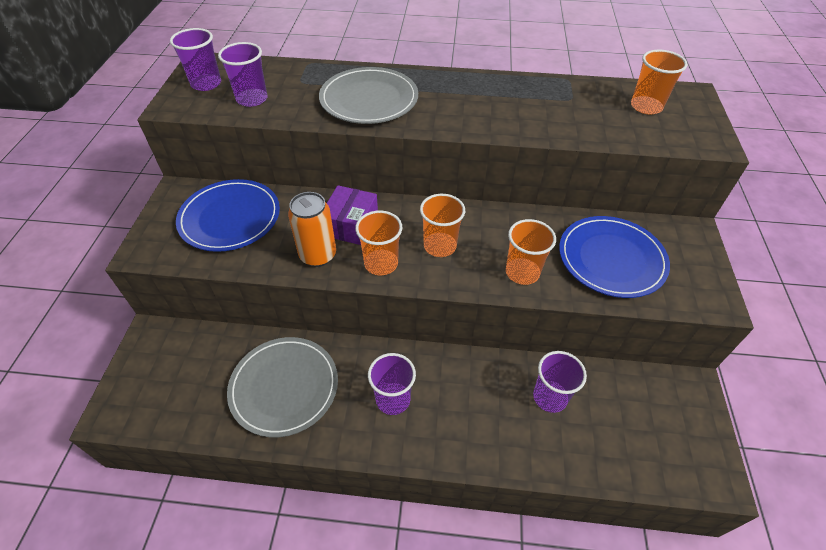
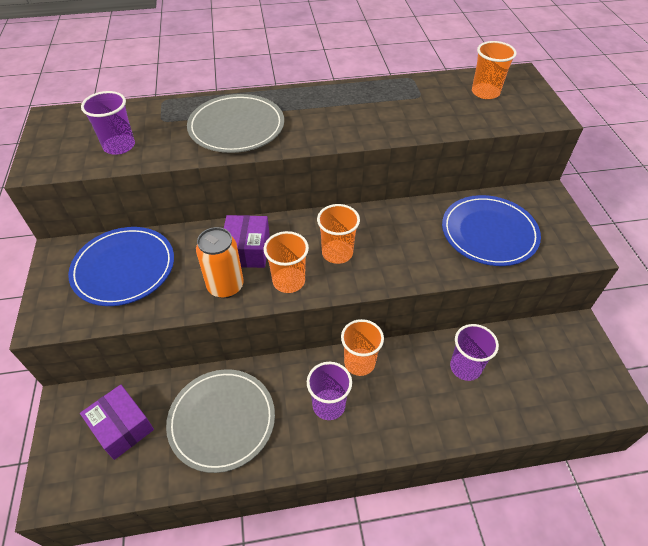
camera: 15 degrees left, 0 degrees up
(191, 369) = (122, 427): none -> purple box
(206, 84) = (65, 138): purple cup -> none
(522, 272) = (418, 261): orange cup -> orange cup (359, 362)

